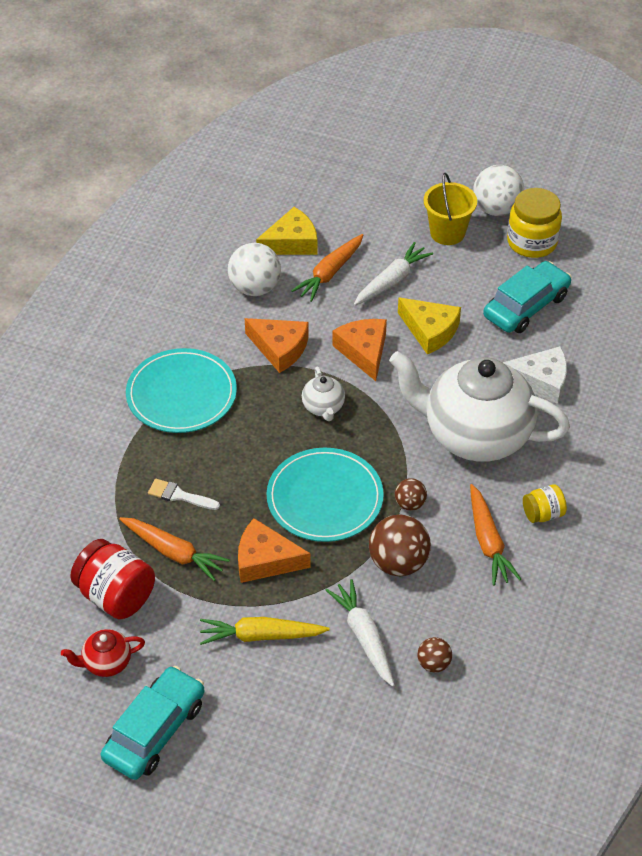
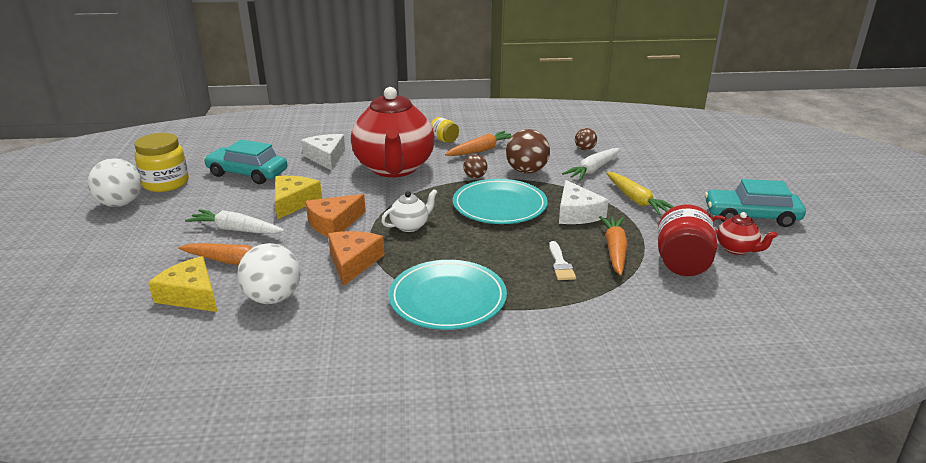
camera: 115 degrees left, 20 degrees down
(265, 560) = (577, 213): orange cheese -> white cheese
(447, 233) = (159, 218): yellow bucket -> none
(475, 435) = (394, 168): white teapot -> red teapot

